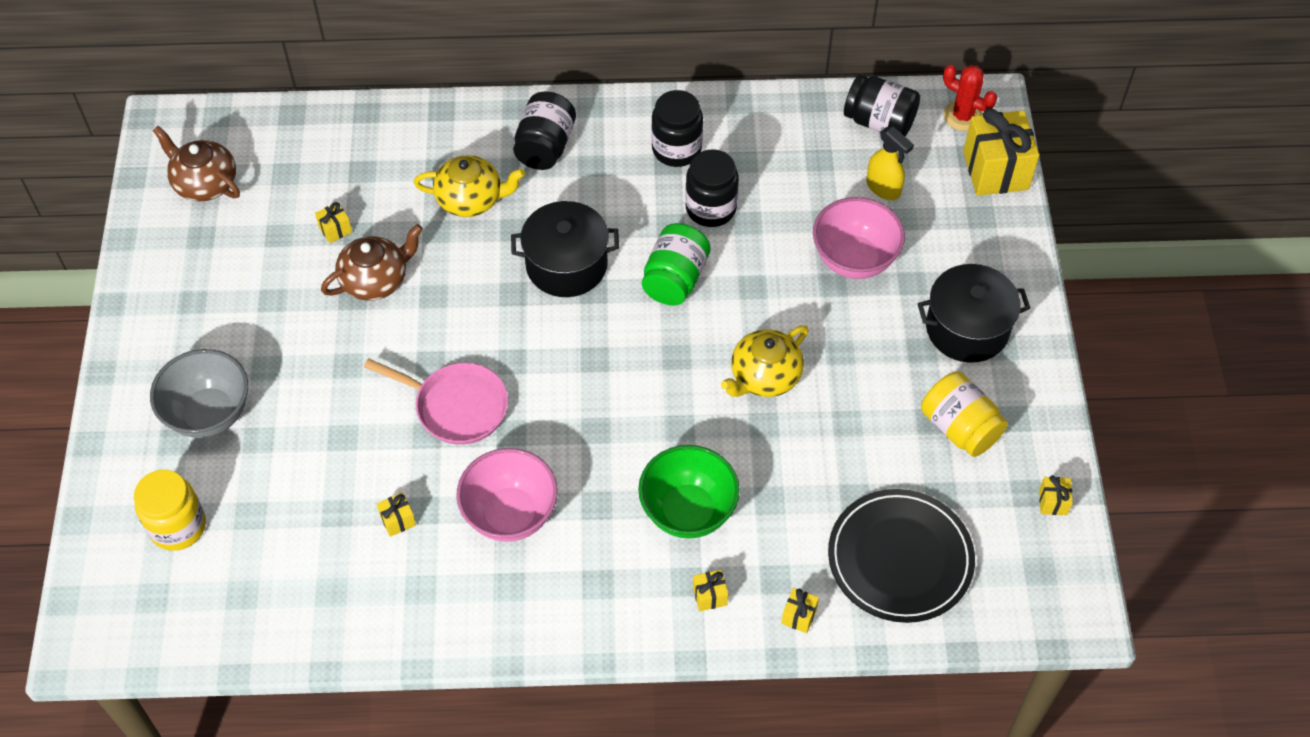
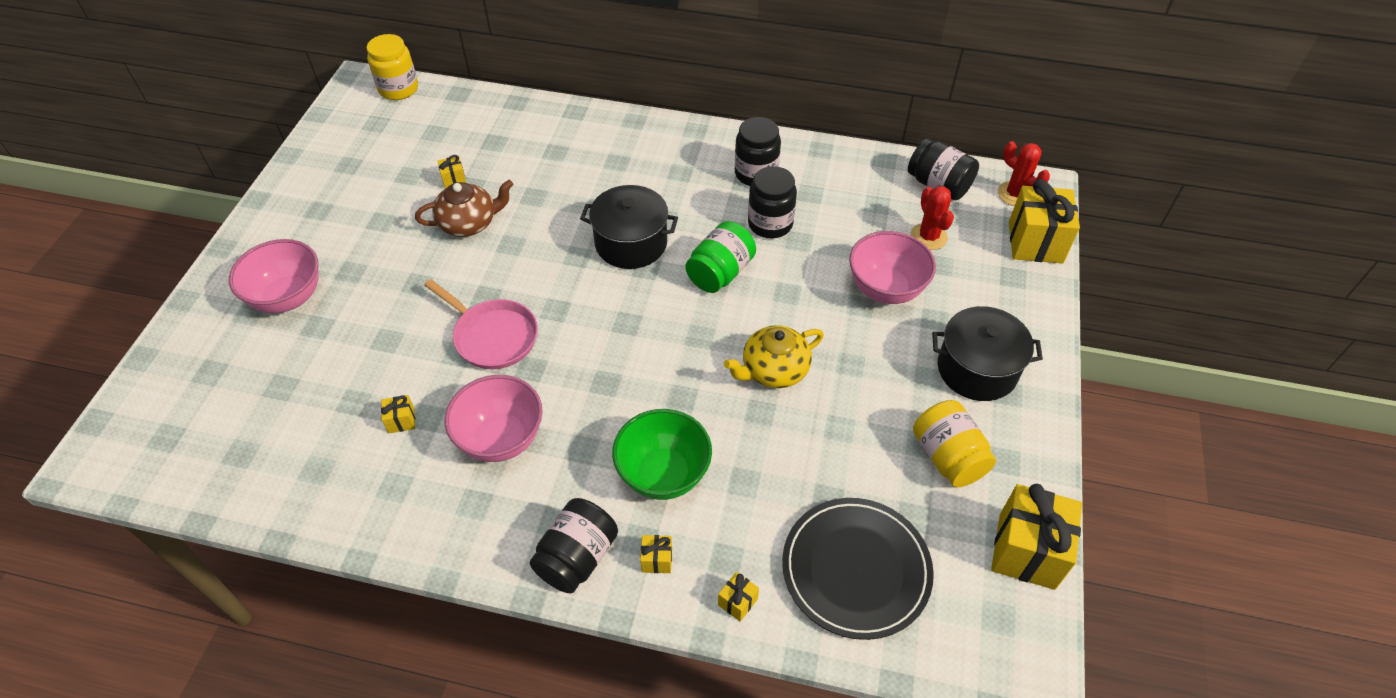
camera: 15 degrees right, 5 degrees down
(178, 526) = (217, 382): yellow jar -> yellow jar (398, 89)
(205, 183) = (370, 128): brown teapot -> none
(209, 414) = (288, 298): grey bowl -> pink bowl
(471, 199) = (571, 179): yellow teapot -> none
(545, 146) = (647, 152): black jar -> black jar (577, 557)
(883, 188) = (928, 237): yellow spray bottle -> red cactus
(1053, 502) = (1027, 551): yellow gift -> yellow gift, size x2.31

